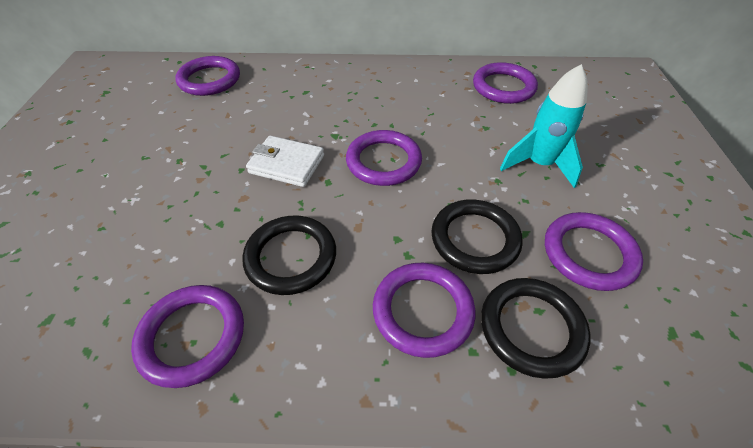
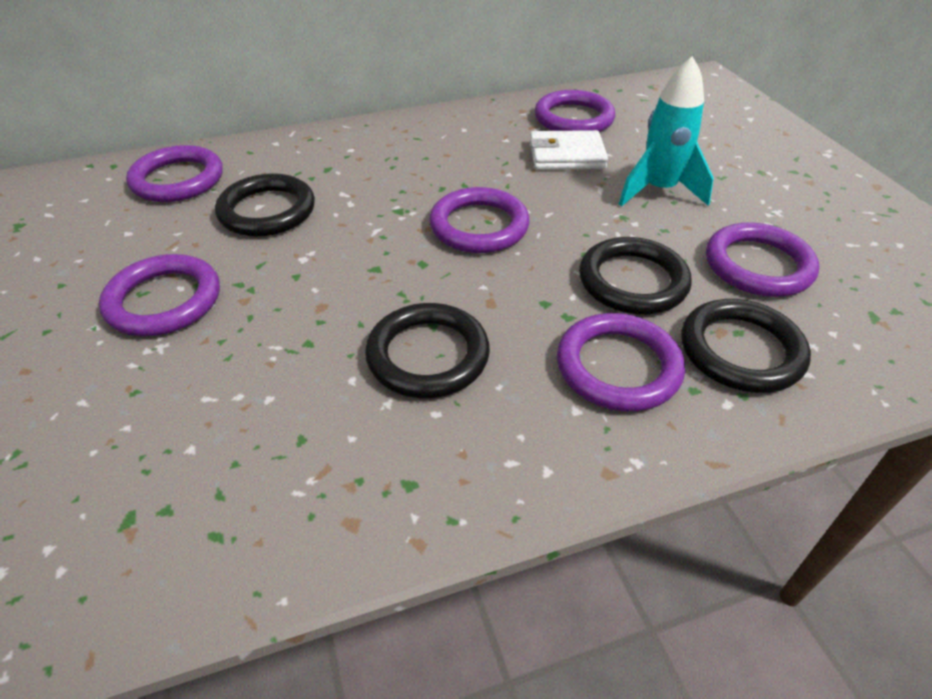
camera: 20 degrees left, 5 degrees down
(192, 336) = (355, 474): purple ring -> purple ring (164, 300)
(250, 115) = (267, 211): none -> black ring
(286, 164) = (355, 256): white wallet -> white wallet (566, 155)

